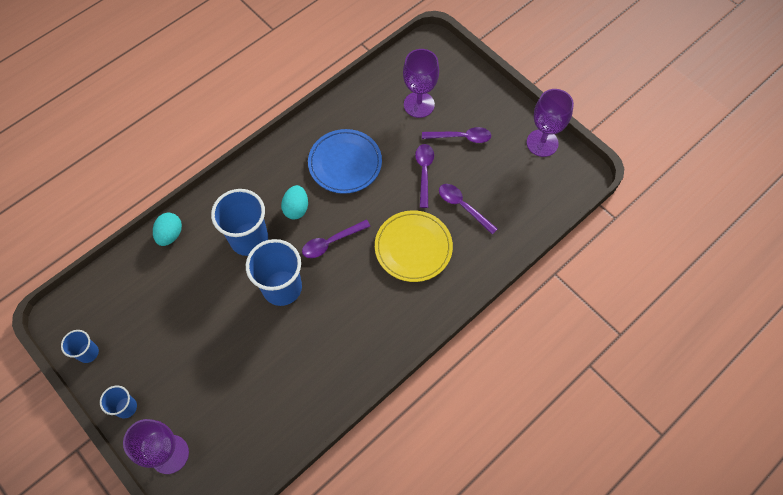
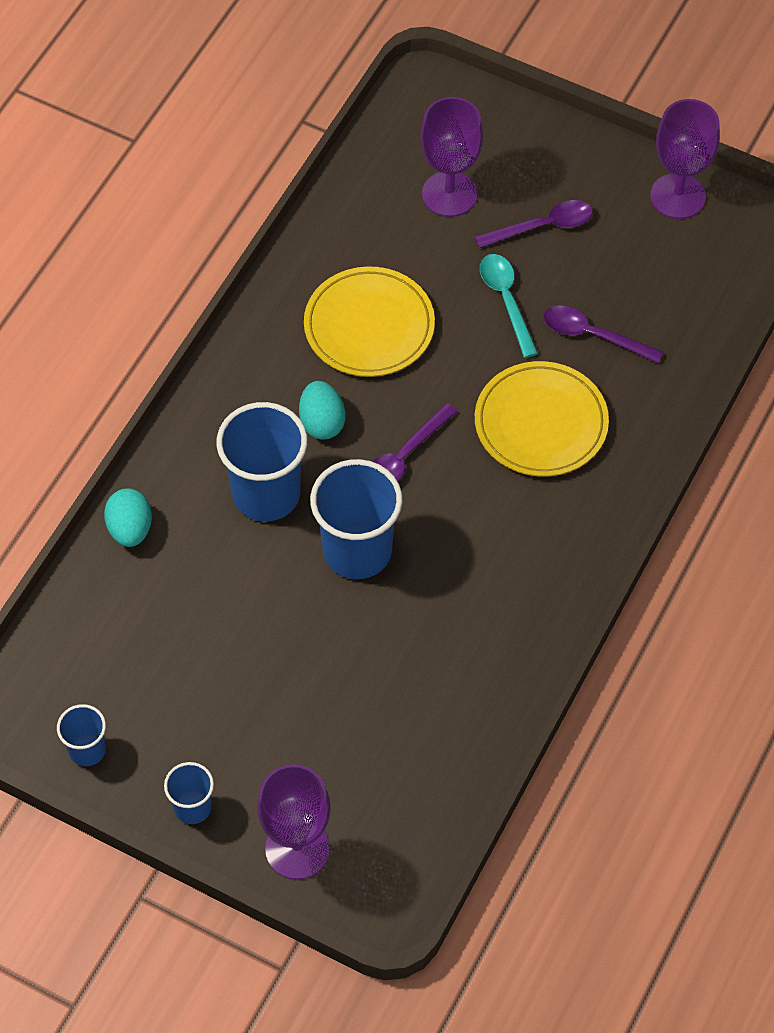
camera: 20 degrees left, 5 degrees down
(345, 163) = (369, 326): blue plate -> yellow plate
(424, 172) = (506, 301): purple spoon -> turquoise spoon

